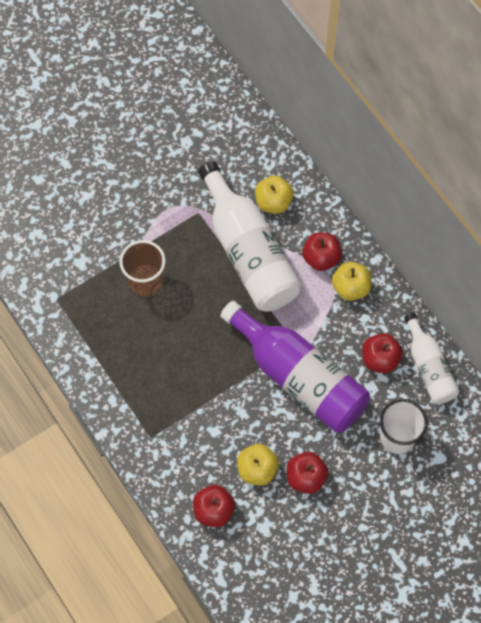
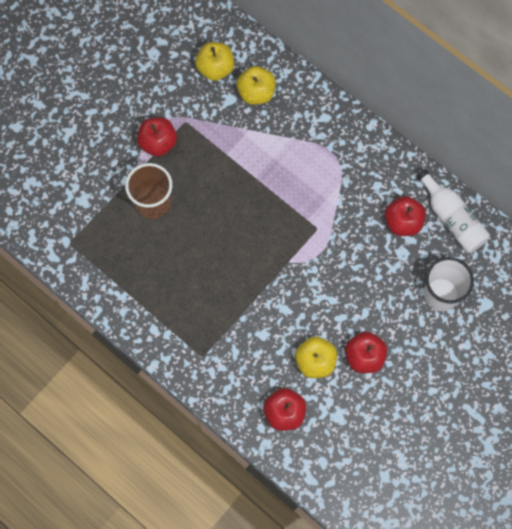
camera: 15 degrees left, 5 degrees up
(248, 252) = (246, 148): white bottle -> none
(299, 377) = (330, 260): purple bottle -> none
(321, 258) = (318, 137): red apple -> red apple (158, 143)
(350, 287) = (355, 159): yellow apple -> yellow apple (215, 68)

